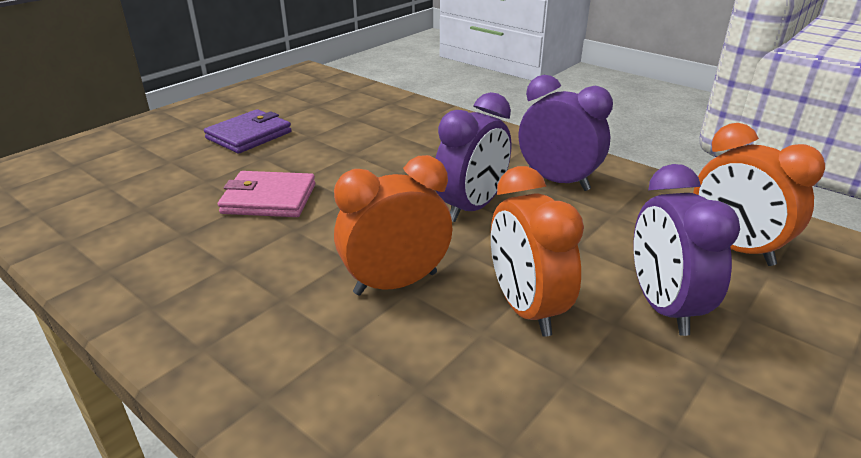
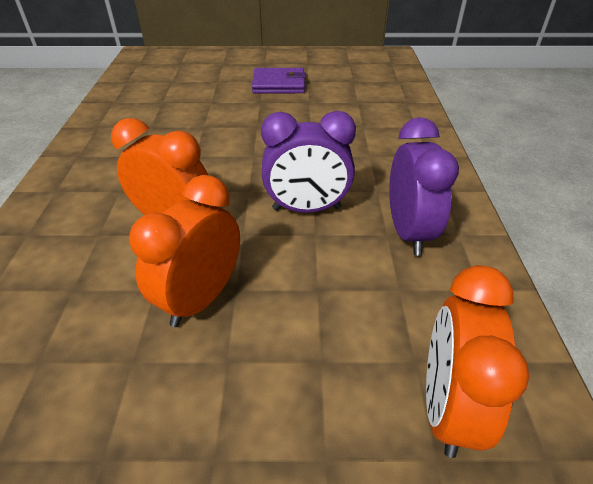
camera: 50 degrees right, 10 degrees up
(269, 199) = (217, 130): pink wallet -> none
(663, 307) = (280, 385): purple clock -> none

